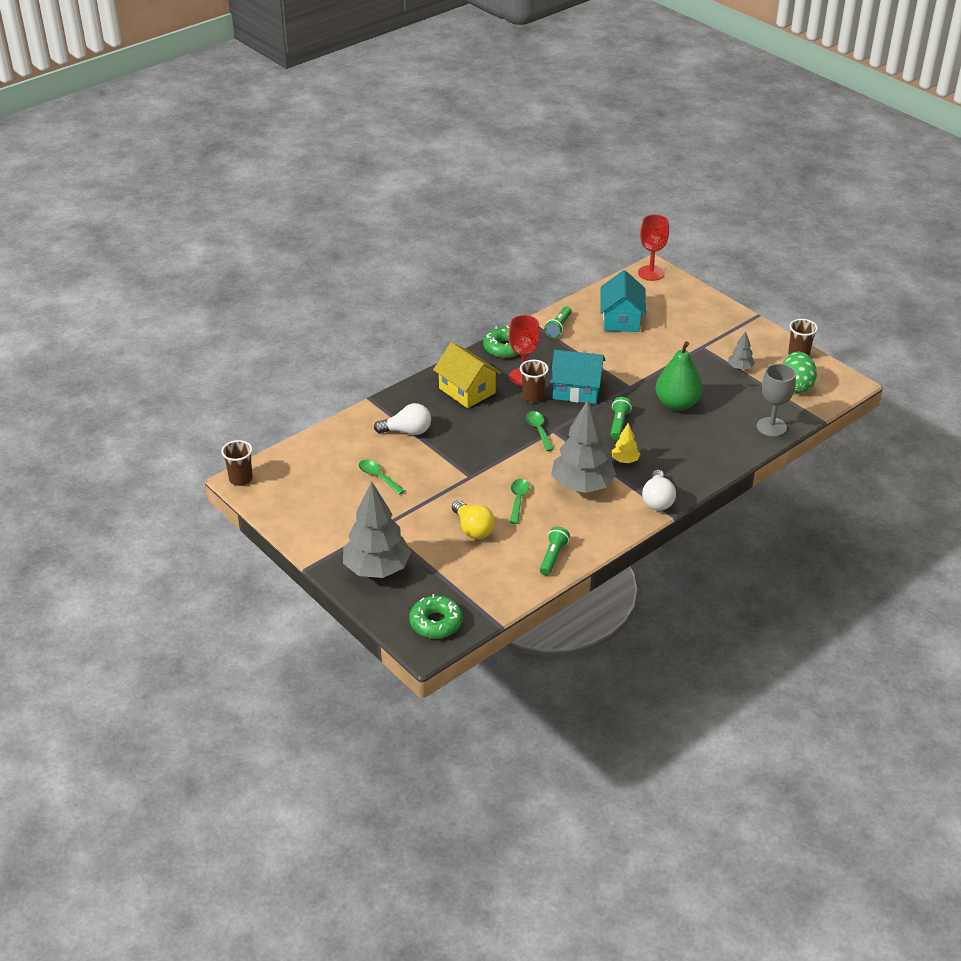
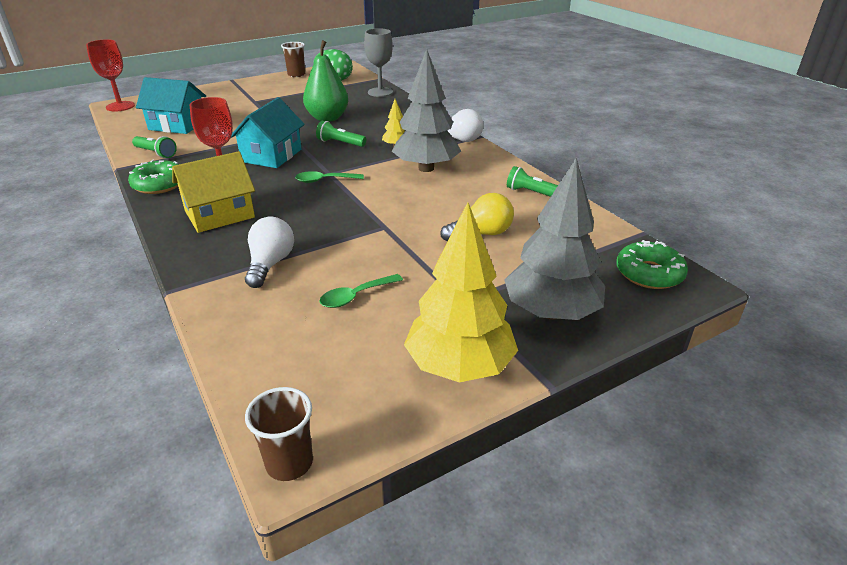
camera: 80 degrees left, 5 degrees down
(317, 530) = (459, 366): none -> yellow tree
(518, 500) = (437, 202): green spoon -> none
(533, 397) = (264, 178): brown cup -> none
(740, 368) = (296, 92): grey tree -> none

